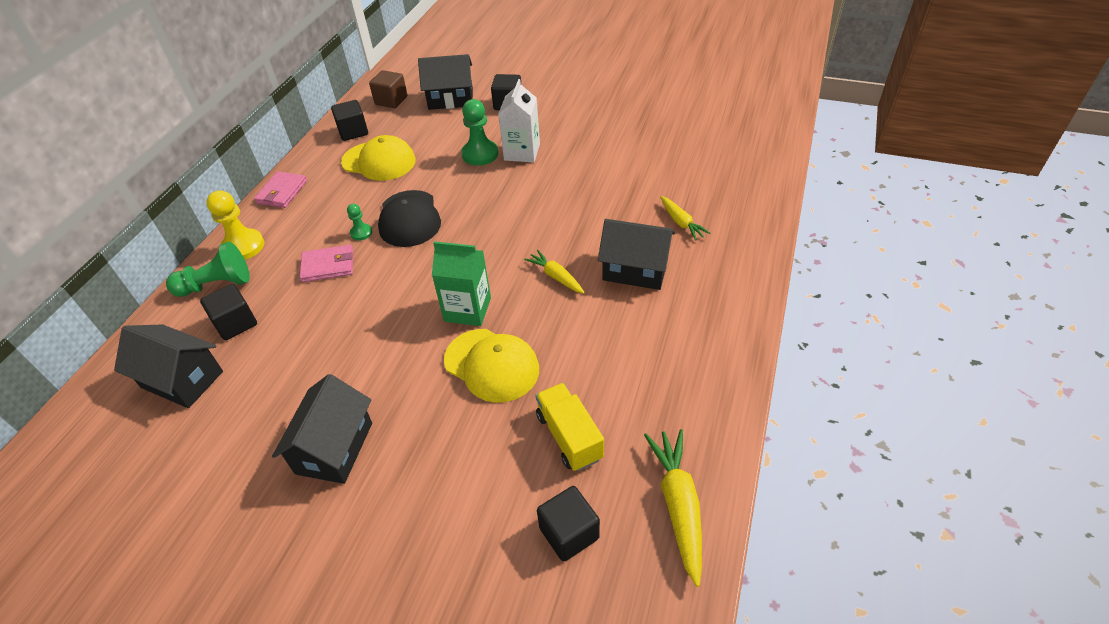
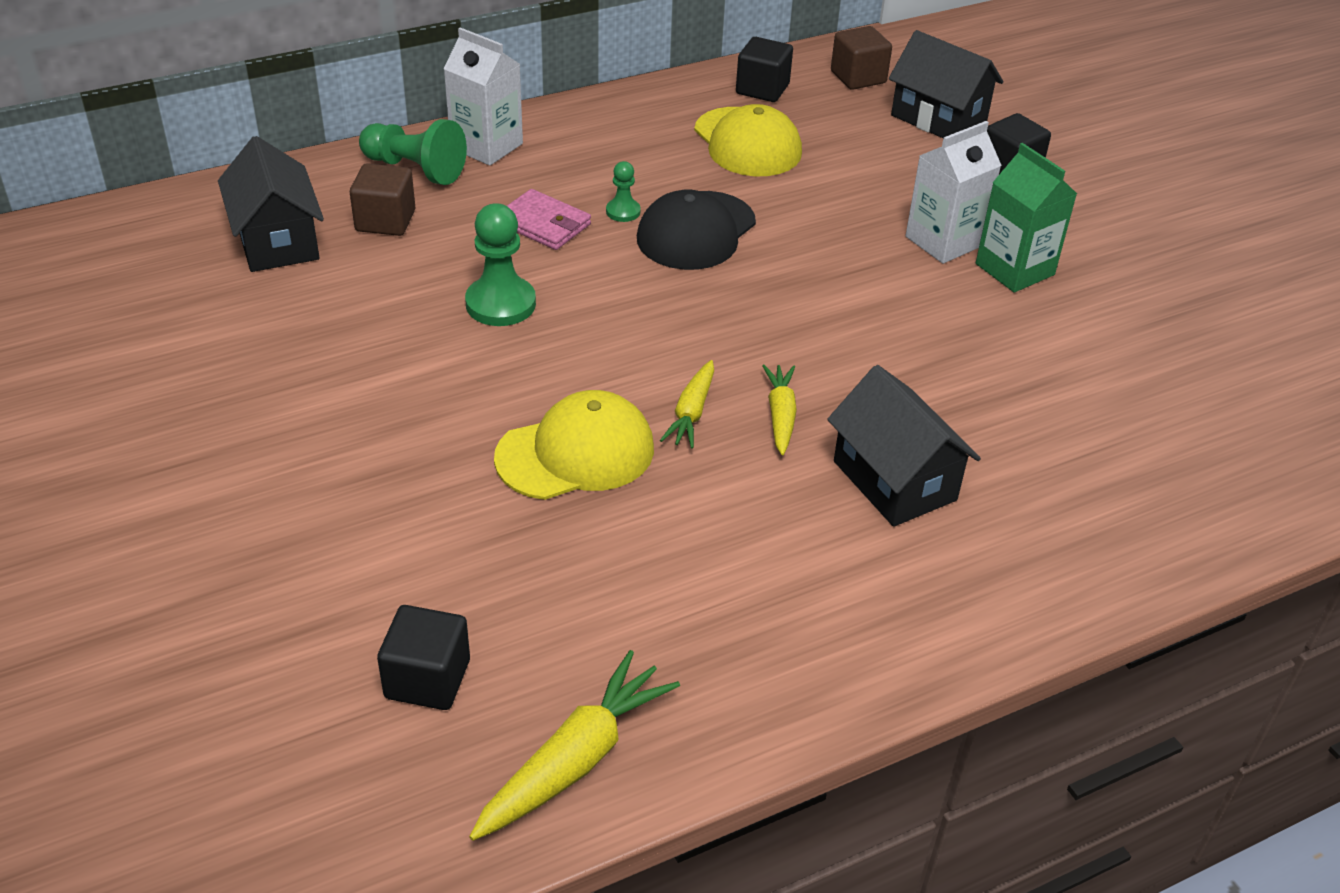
camera: 40 degrees right, 5 degrees down
(236, 323) = (385, 221): black cube -> brown cube
(243, 246) = (486, 146): yellow pawn -> white carton
(282, 192) = (596, 111): pink wallet -> none
(334, 448) = (323, 410): black house -> none
(467, 309) = (628, 376): green carton -> green carton (1014, 269)
(480, 154) = (884, 210): green pawn -> green pawn (500, 304)
(492, 365) = (575, 453): yellow cap -> yellow cap turned 105 degrees counterclockwise
(569, 436) = (557, 591): yellow truck -> none
(681, 222) = (1045, 471): yellow carrot -> yellow carrot (691, 412)

